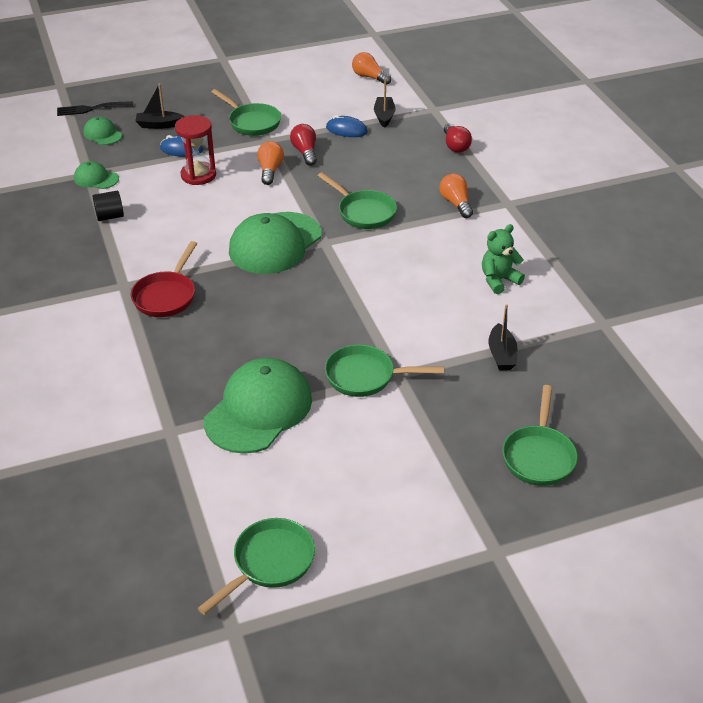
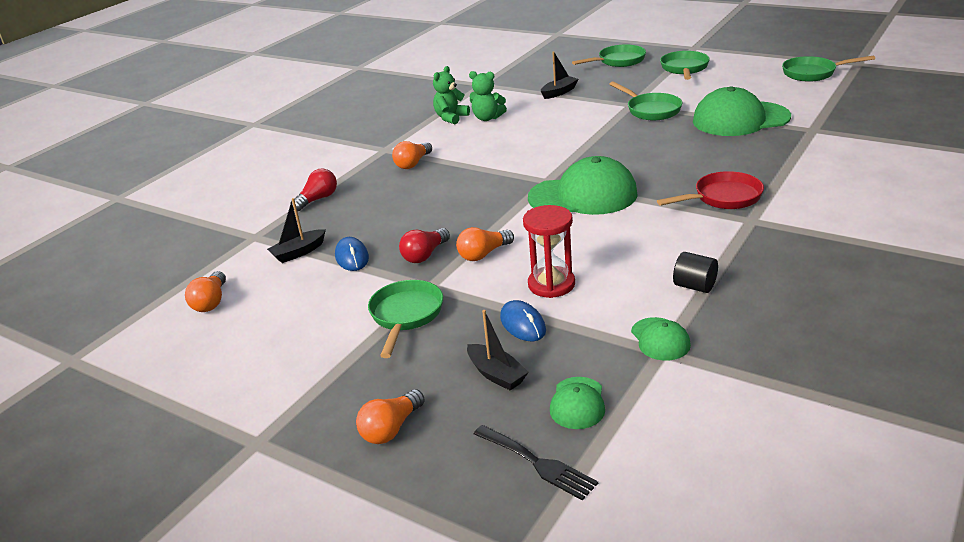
camera: 125 degrees left, 10 degrees down
(173, 88) = (391, 429): none -> orange light bulb
(363, 212) = (481, 187): green pan -> green pan (684, 69)
(531, 263) = (451, 118): none -> green teddy bear

